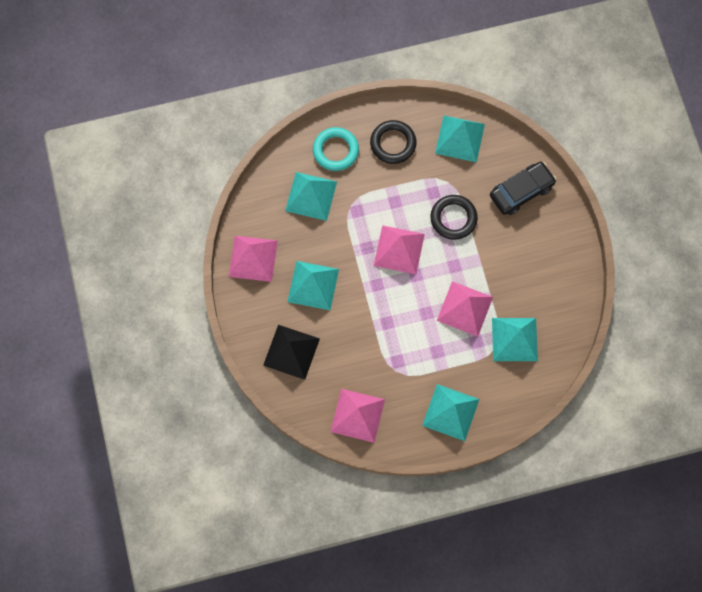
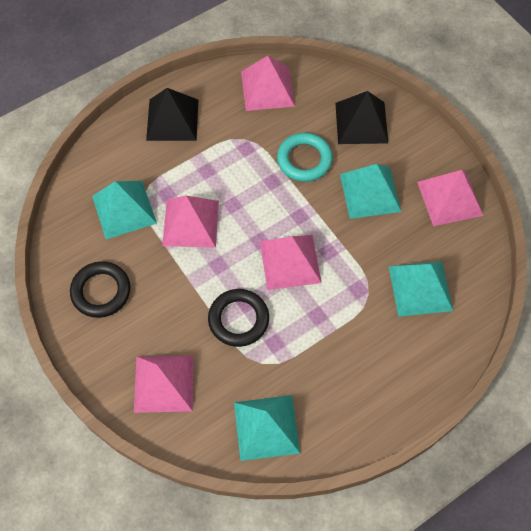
camera: 160 degrees right, 10 degrees down
(335, 150) = (417, 354): turquoise ring -> turquoise ring (304, 160)
(393, 143) = (350, 389): black ring -> black ring (101, 291)
(450, 412) = (172, 119): turquoise pyramid -> black pyramid
(521, 191) = (164, 383): black car -> pink pyramid

